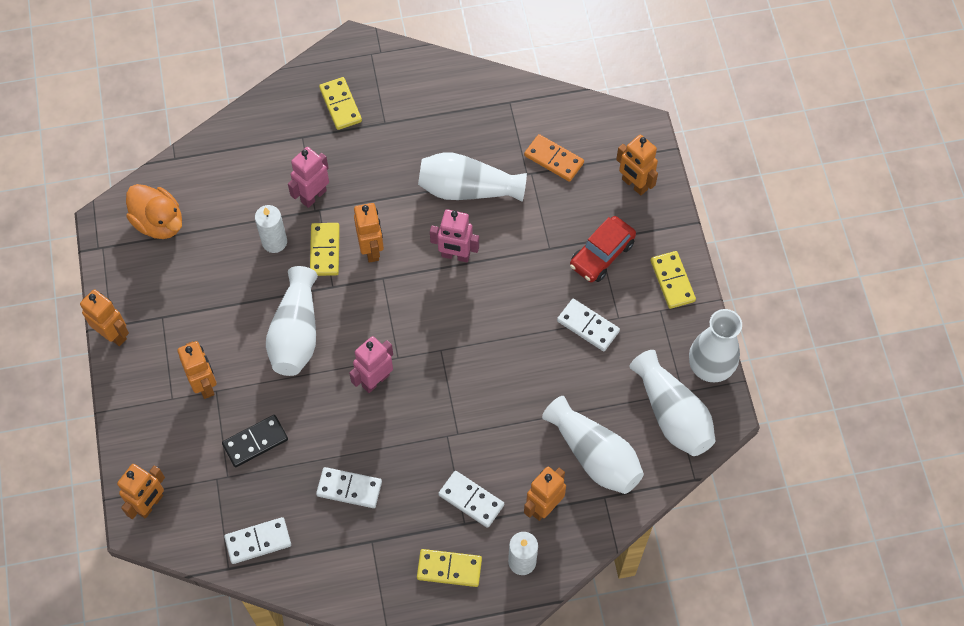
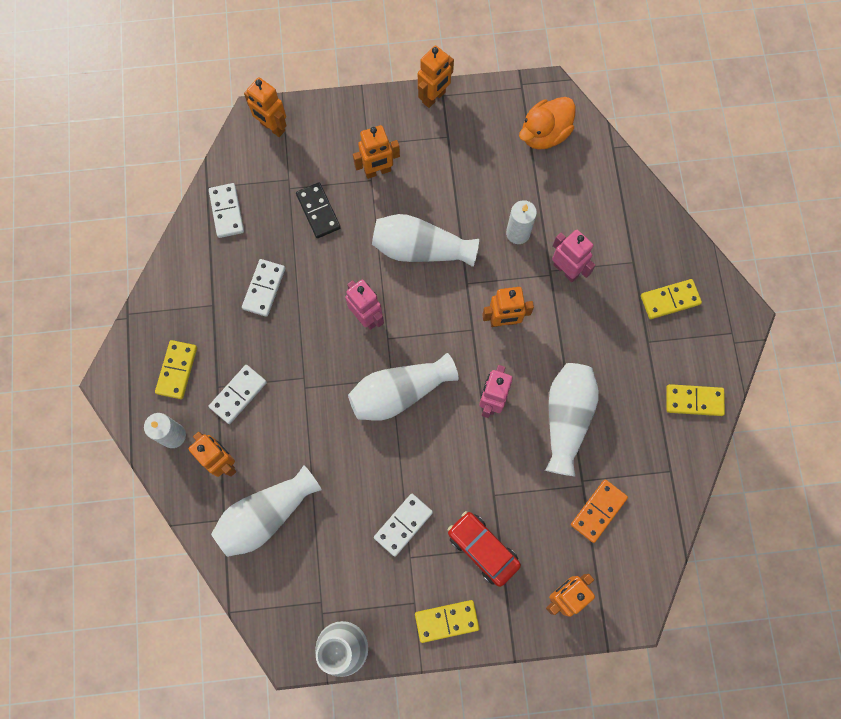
camera: 95 degrees right, 10 degrees up
(325, 250) = (505, 278): yellow domino -> yellow domino (694, 401)
(672, 414) = (299, 599): white vase -> white vase (399, 393)

